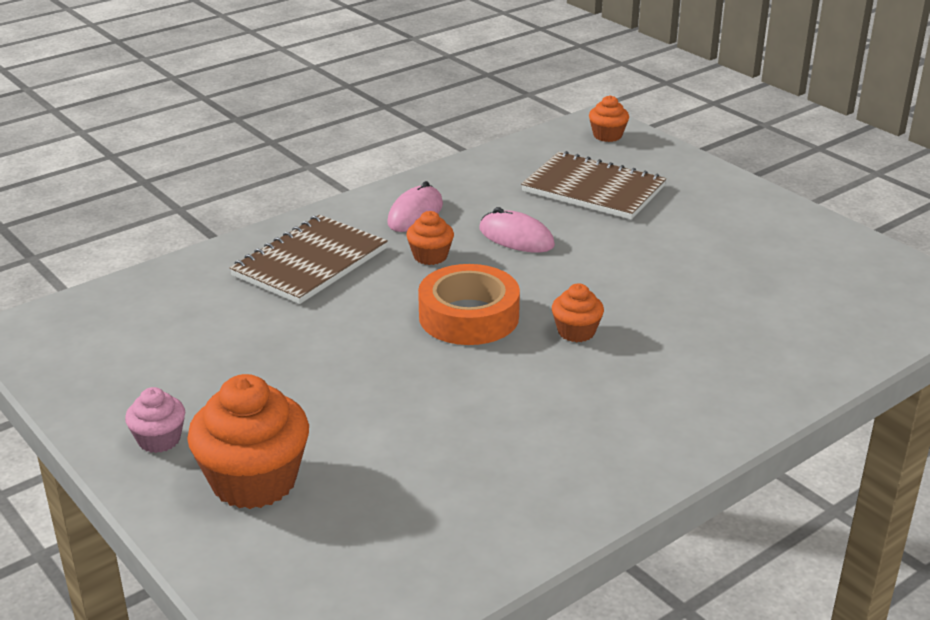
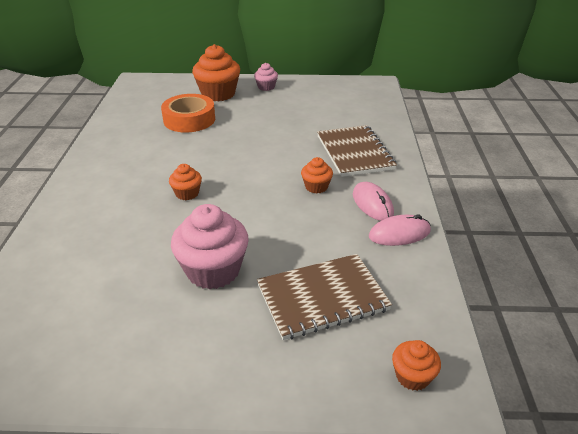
camera: 130 degrees right, 5 degrees up
(469, 316) = (245, 172): orange tape -> orange tape (189, 119)
(516, 237) = (299, 225): pink mouse -> pink mouse (399, 234)
(654, 249) = (213, 270): none -> pink cupcake

